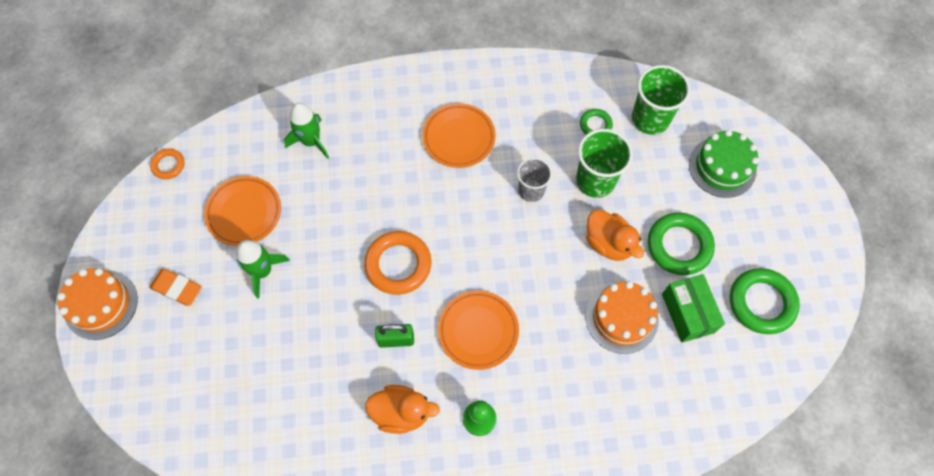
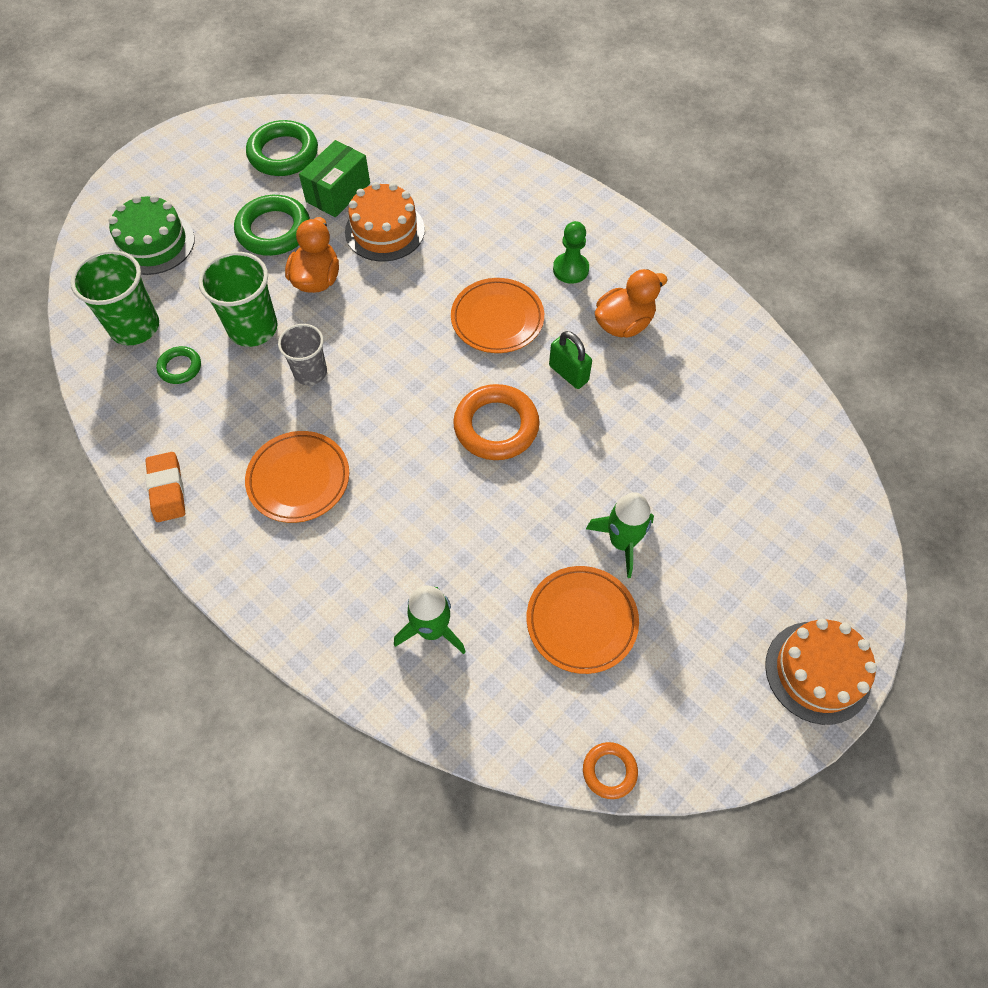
camera: 130 degrees left, 5 degrees down
(177, 288) = (722, 609): orange eraser -> orange eraser (167, 489)
(401, 412) = (624, 324): orange duck -> orange duck turned 90 degrees clockwise

